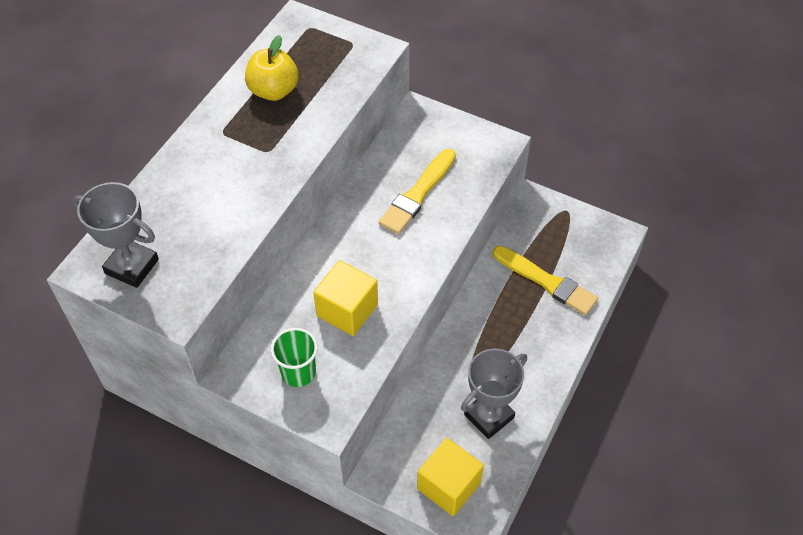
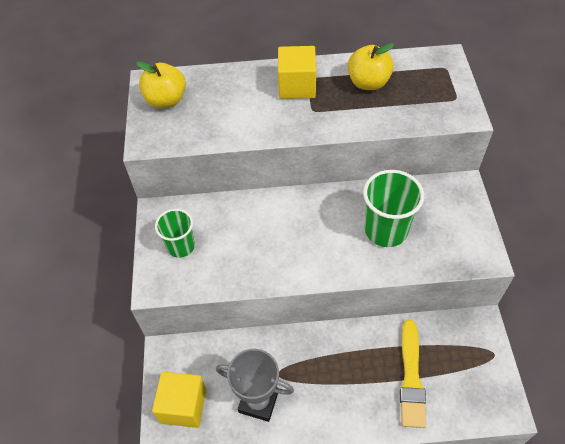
camera: 60 degrees right, 0 degrees up
(132, 266) = (166, 100): grey trophy -> yellow apple
(347, 310) = (250, 245): yellow cube -> yellow cube (297, 86)
(417, 194) = (386, 230): yellow brush -> green cup

